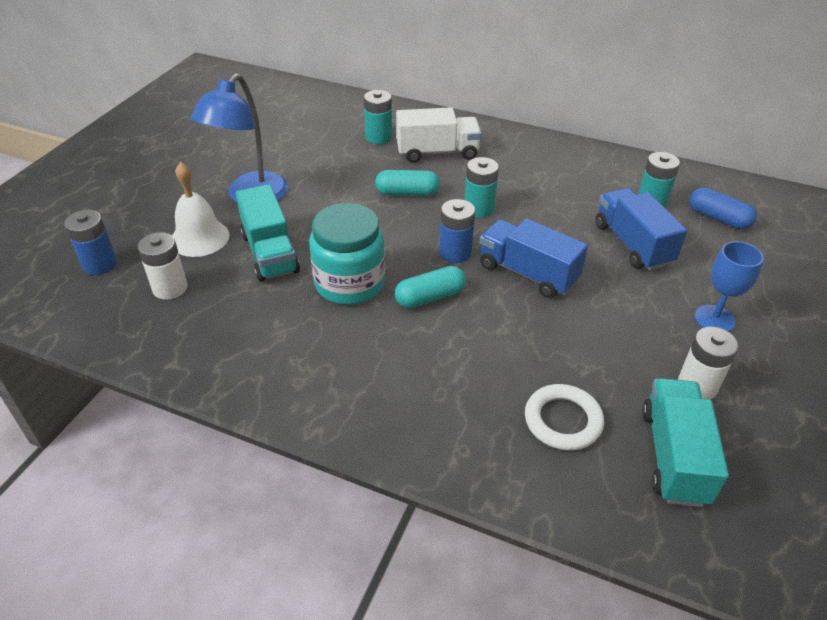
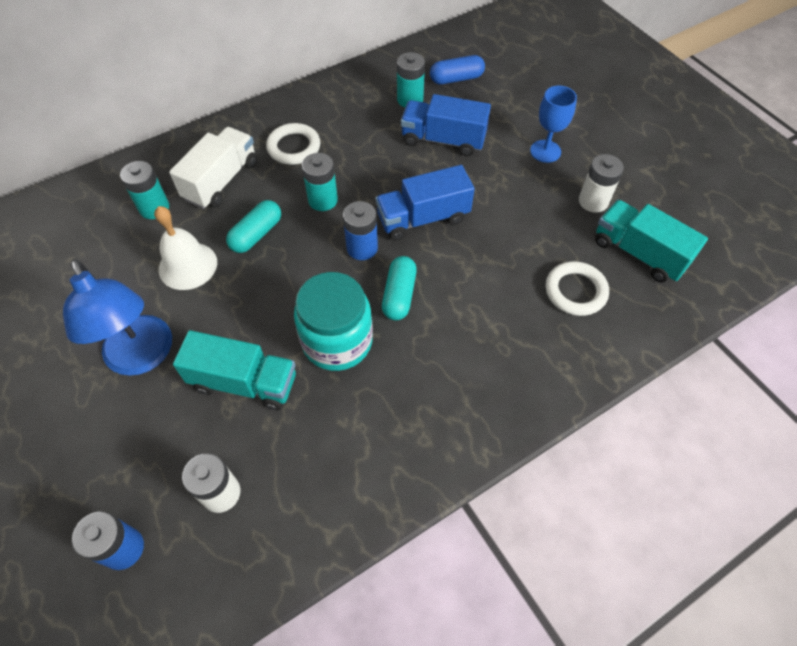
camera: 55 degrees left, 15 degrees up
(200, 238) = (166, 432): white bell -> white bell (188, 265)
(513, 168) = (294, 147): none -> white ring

